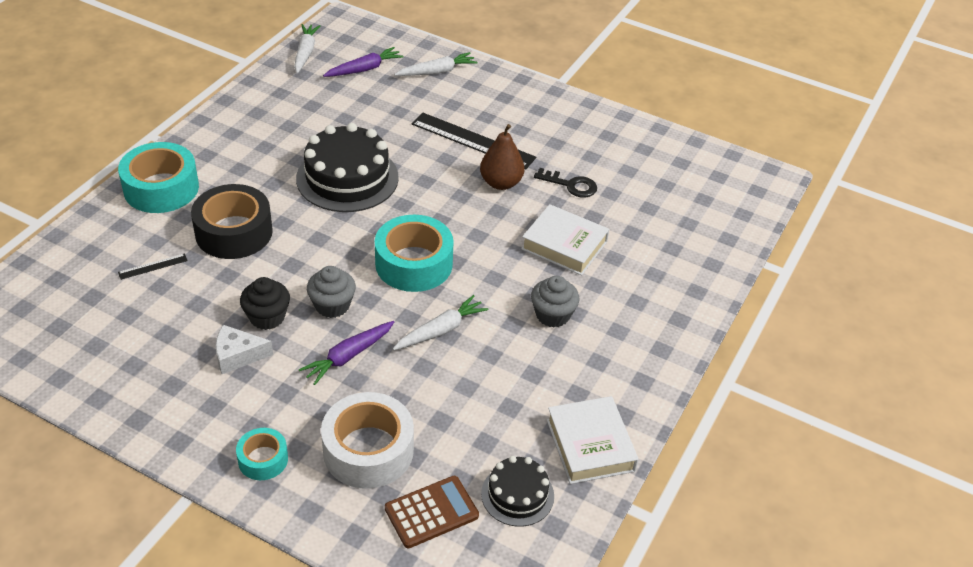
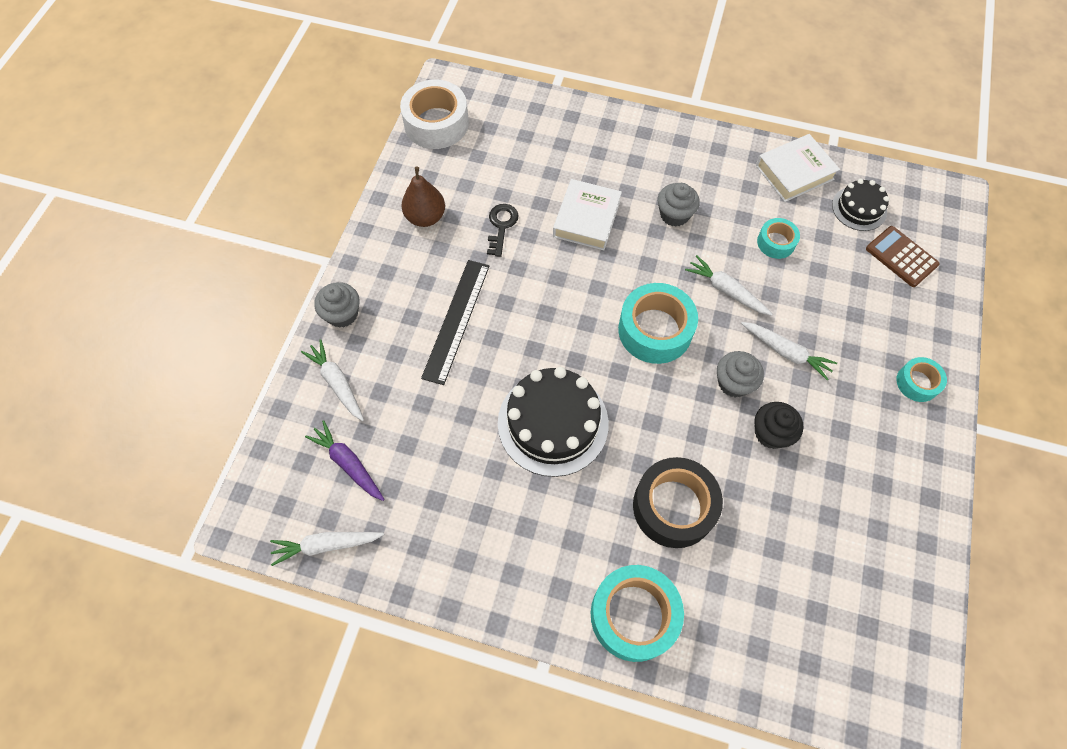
camera: 100 degrees left, 20 degrees up
(153, 266) = (752, 569): black ruler -> none
(238, 355) = (825, 442): white cheese -> none
(348, 356) = (786, 352): purple carrot -> white carrot
(368, 450) = (870, 311): white tape -> white tape (436, 123)
(490, 392) = (776, 242): none -> turquoise tape
(501, 183) = (516, 283): brown pear -> brown pear (425, 217)
(502, 81) = (342, 314): none -> grey cupcake

